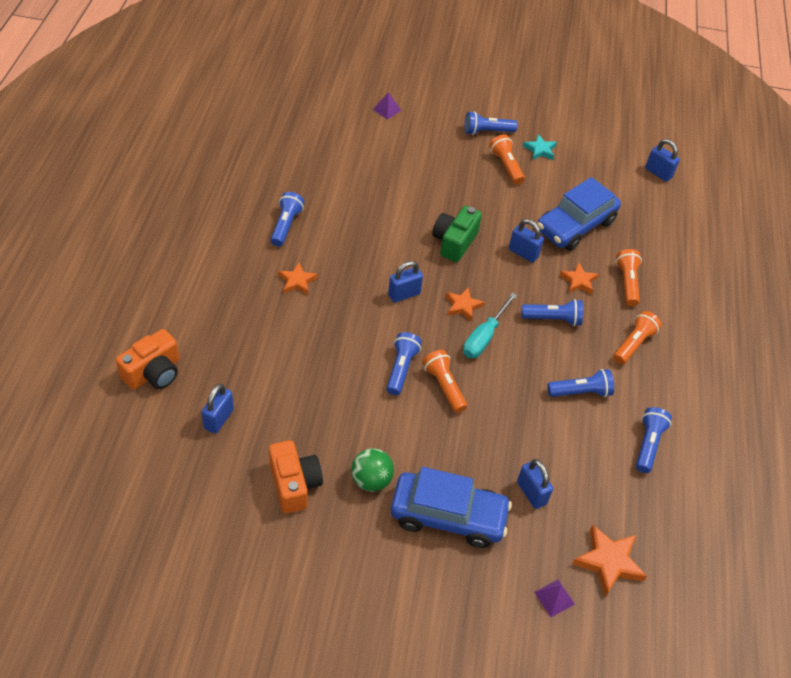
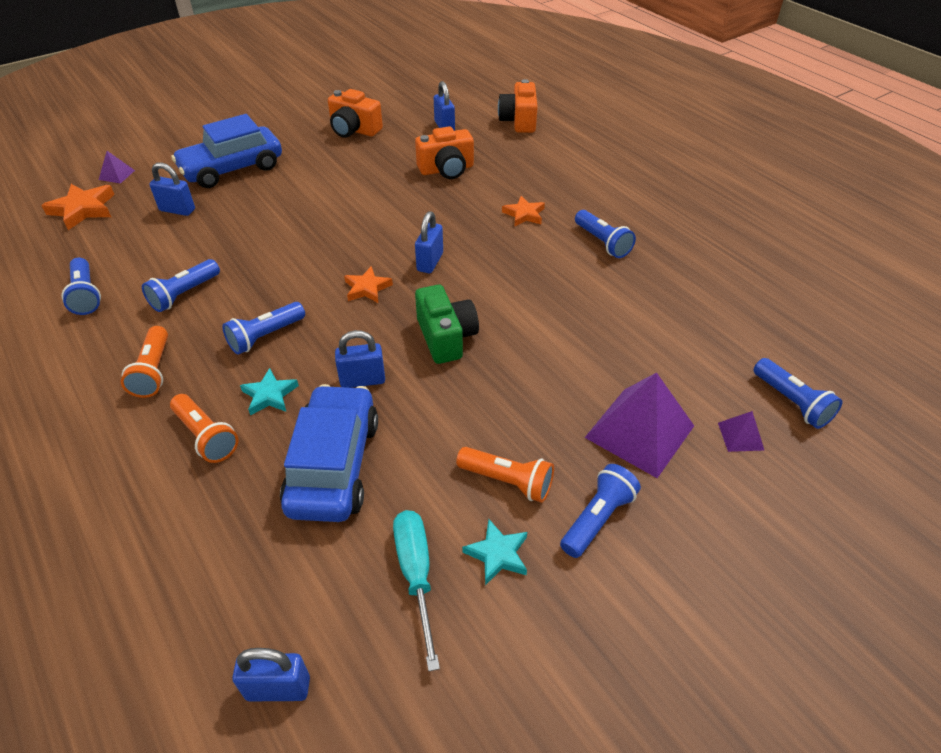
camera: 140 degrees right, 5 degrees down
(287, 366) = (446, 169): none -> orange camera
(371, 480) = (306, 156): green ball -> none
(401, 368) = (363, 216): blue flashlight -> blue flashlight (791, 402)
(424, 140) = (639, 431): none -> purple pyramid
(444, 386) = (315, 226): orange flashlight -> none
(484, 337) = (319, 278): turquoise screwdriver -> turquoise screwdriver (416, 574)
(578, 281) = (269, 395): orange star -> turquoise star

